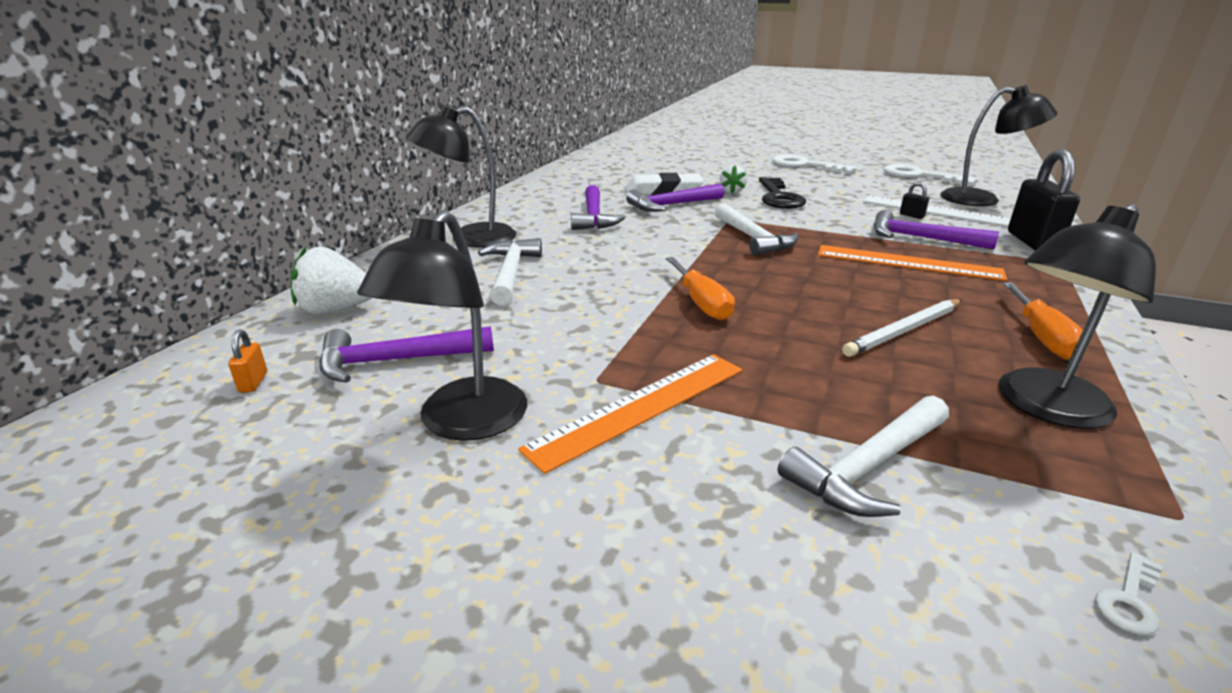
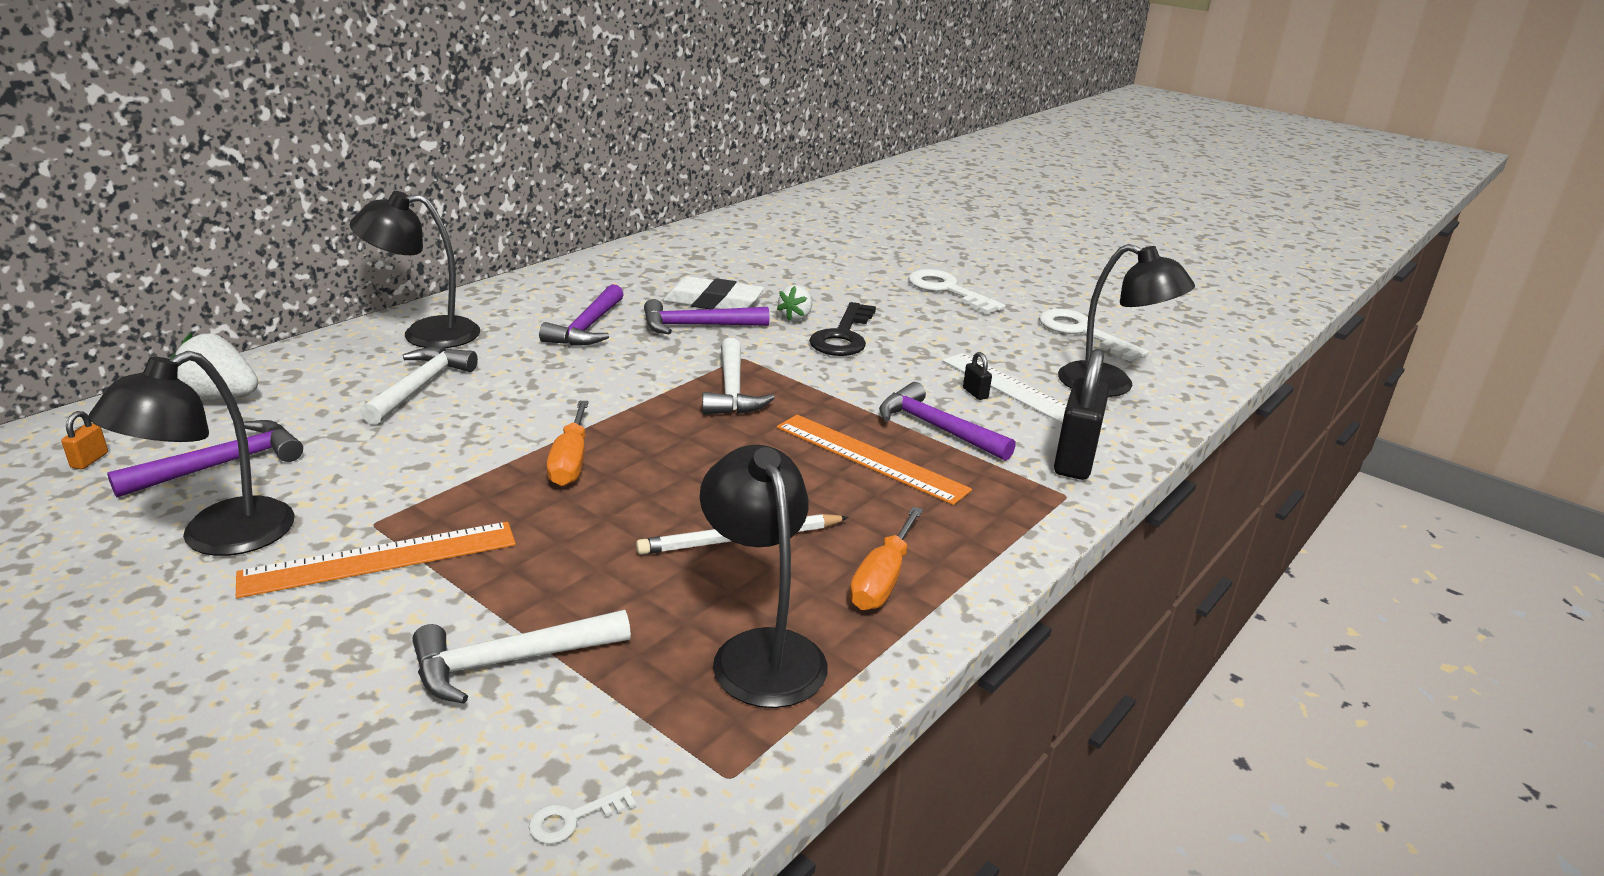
camera: 15 degrees right, 0 degrees up
(396, 361) = (221, 464): purple hammer -> purple hammer turned 135 degrees clockwise
(1044, 407) = (761, 651): black lamp -> black lamp turned 90 degrees clockwise

